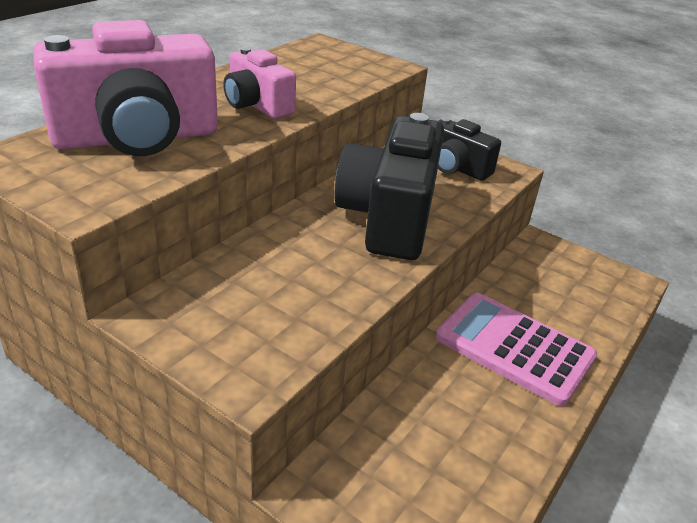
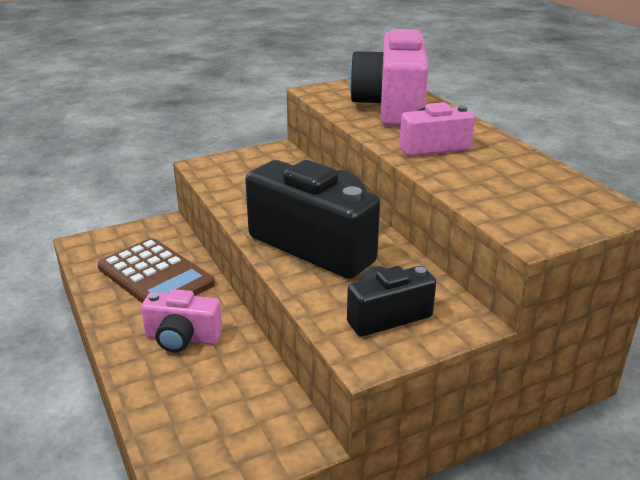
camera: 120 degrees right, 5 degrees down
(442, 426) = (155, 276): none -> brown calculator
(514, 348) = (182, 338): pink calculator -> pink camera

